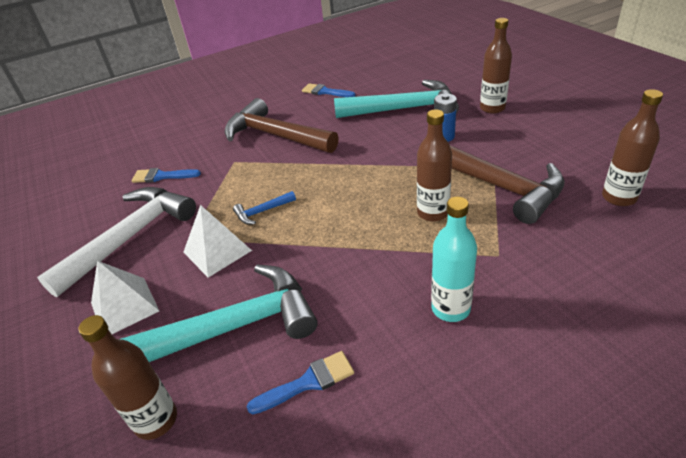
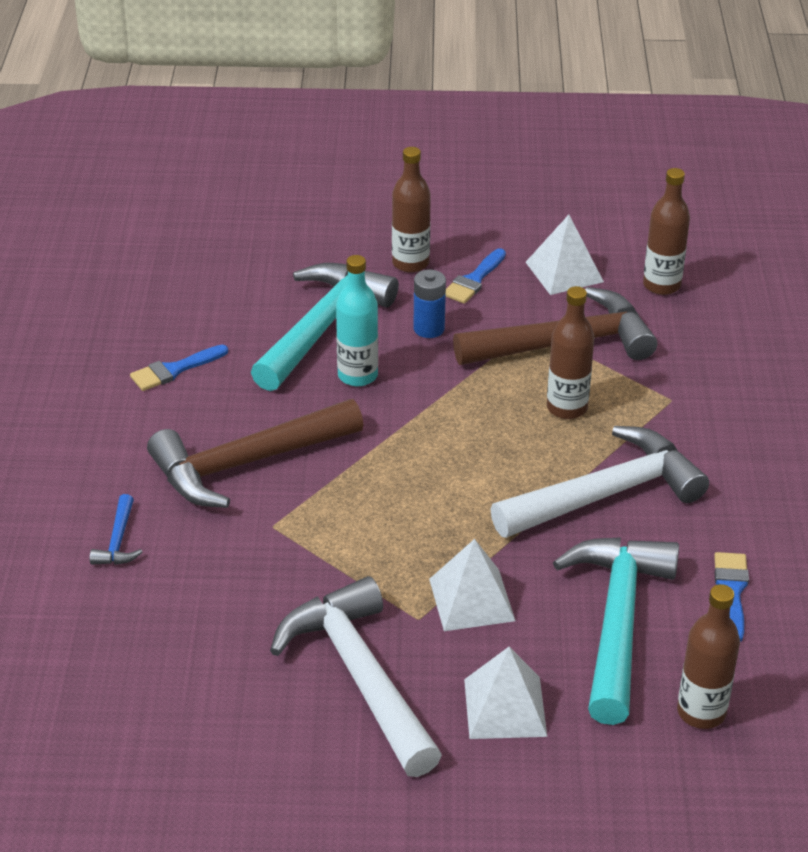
camera: 65 degrees left, 0 degrees up
(162, 176) = (227, 611): blue brush -> blue brush (474, 280)
(262, 212) = (428, 536): blue hammer -> blue hammer (118, 541)
(363, 266) = (606, 494): none -> white hammer
(450, 308) = (714, 464): turquoise bottle -> turquoise bottle (357, 375)
(567, 155) = (564, 272): none -> white pyramid

